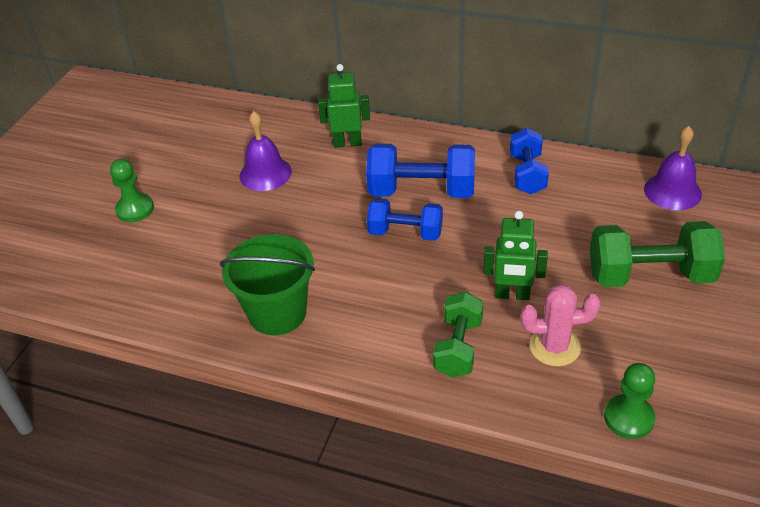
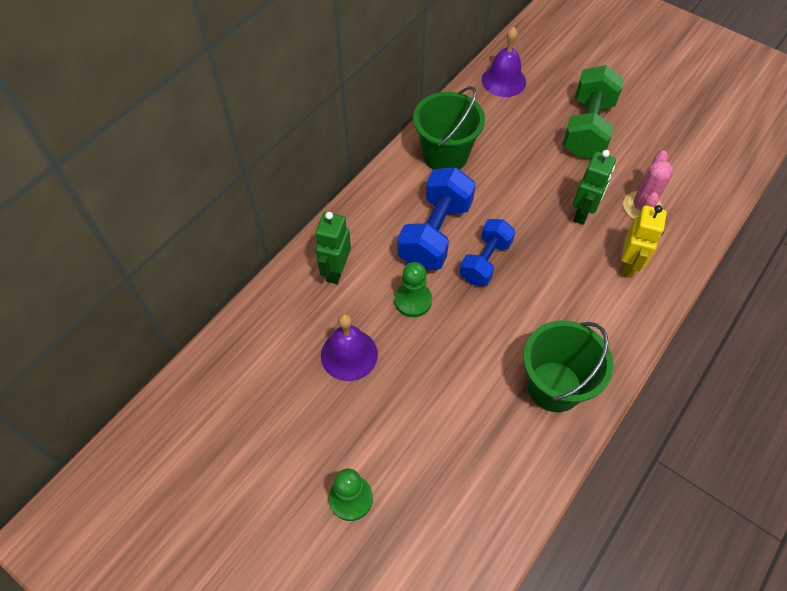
camera: 75 degrees left, 15 degrees up
(458, 347) = (628, 265): green dumbbell -> yellow robot
(527, 174) = (445, 155): blue dumbbell -> green bucket
(629, 418) = (714, 191): green pawn -> green pawn (413, 300)

